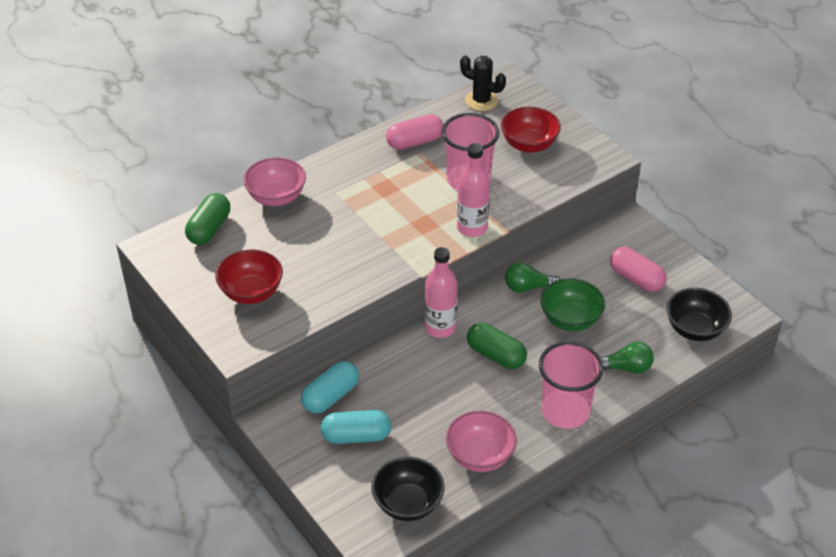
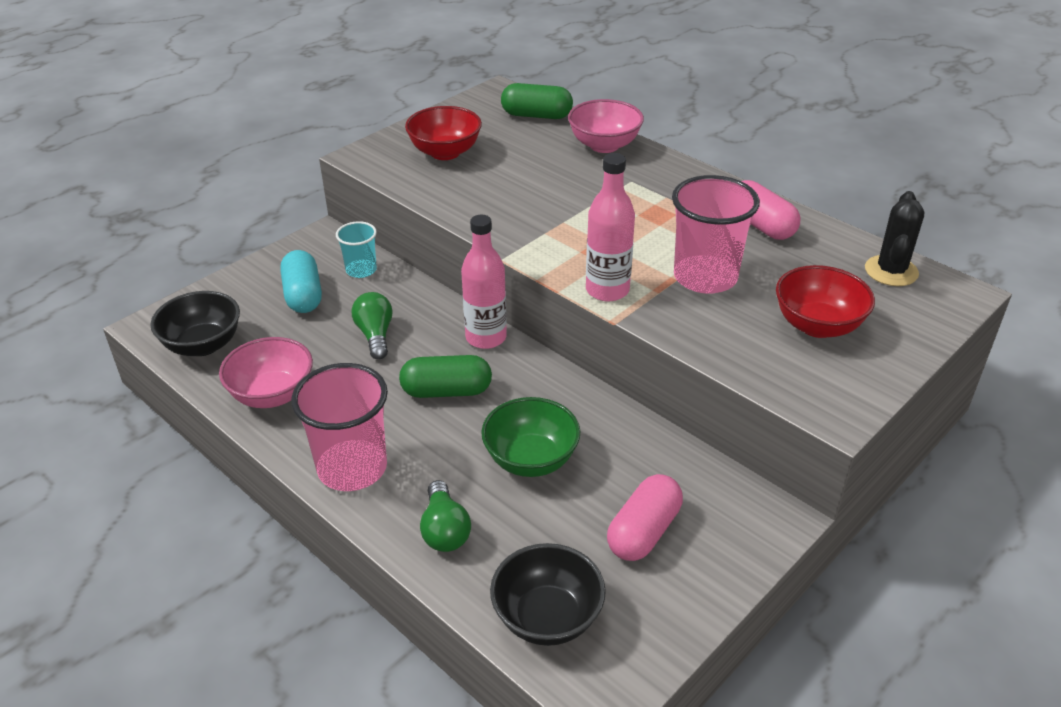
camera: 80 degrees right, 5 degrees down
(331, 396) = (361, 270): turquoise capsule -> turquoise cup
(496, 355) = (446, 391): green capsule -> green capsule turned 60 degrees clockwise
(528, 287) = (584, 410): green light bulb -> green light bulb (375, 335)

